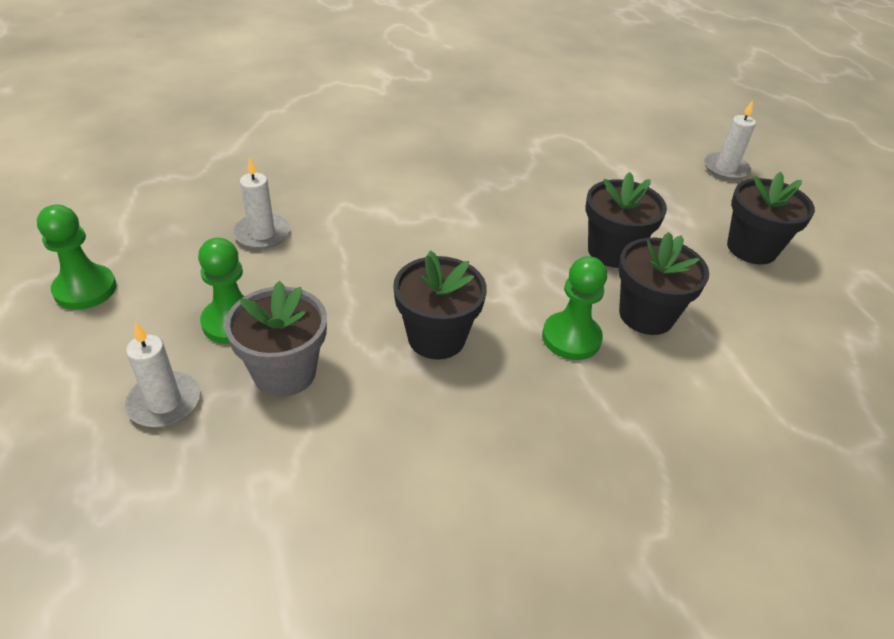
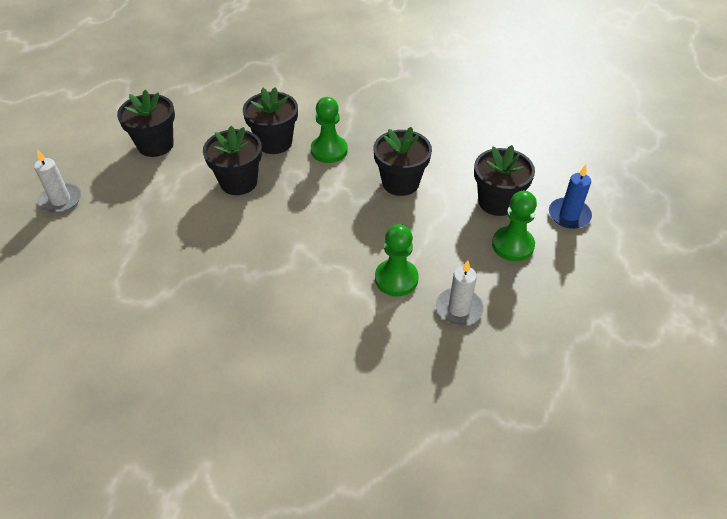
camera: 140 degrees left, 5 degrees up
(85, 289) = (605, 317): green pawn -> green pawn (396, 279)
(164, 402) = (569, 215): white candle -> blue candle
(284, 372) = (497, 202): grey flower pot -> black flower pot

